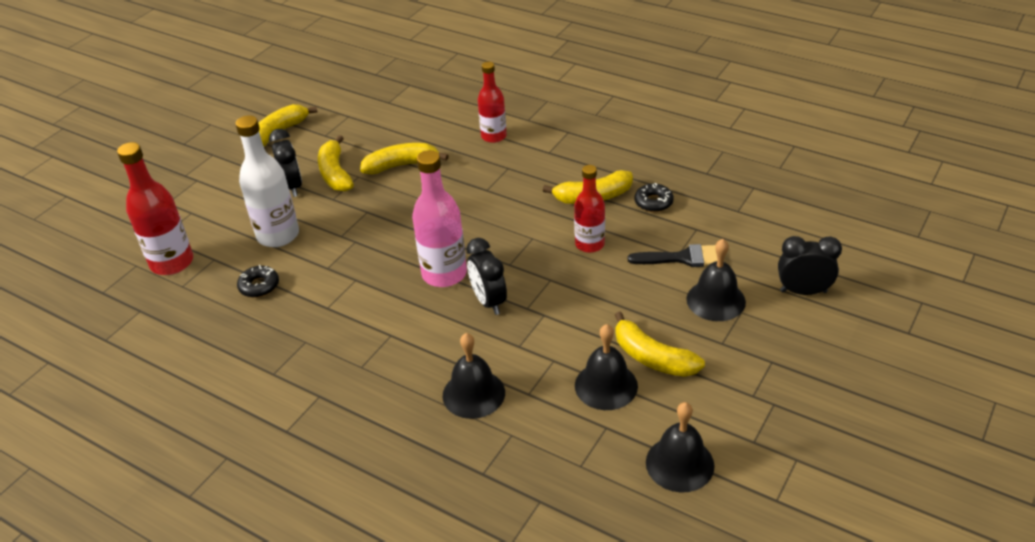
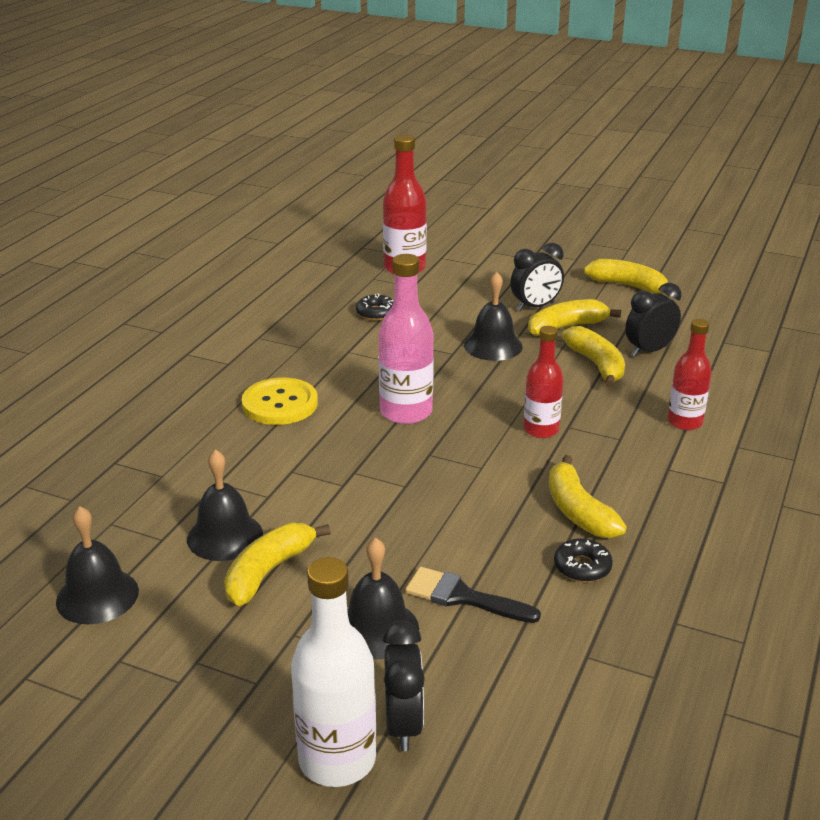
camera: 80 degrees right, 10 degrees down
(278, 235) = (453, 311): white bottle -> white bottle (337, 759)
(409, 354) = (280, 404): none -> yellow button
(473, 394) = (221, 447): black bell -> black bell (493, 346)
(489, 301) = (362, 445): black clock -> black clock (649, 351)
(589, 244) = (477, 513): red bottle -> red bottle (541, 430)
(683, 258) = (462, 597): black brush -> black brush turned 120 degrees clockwise

